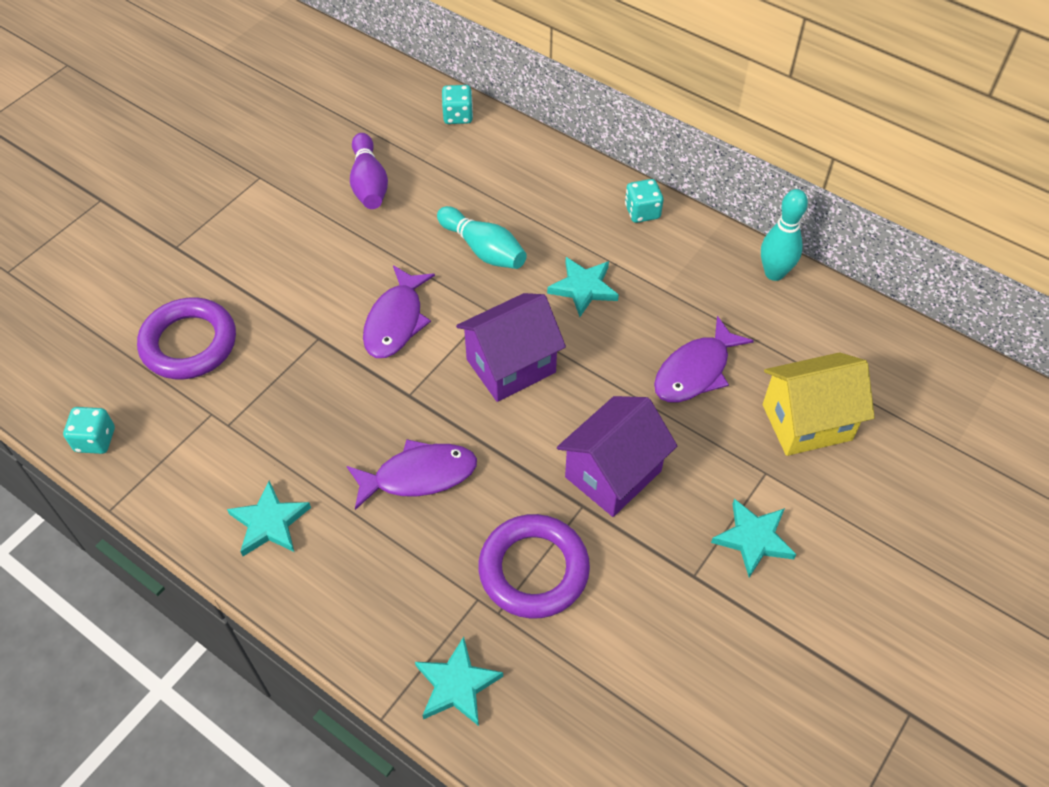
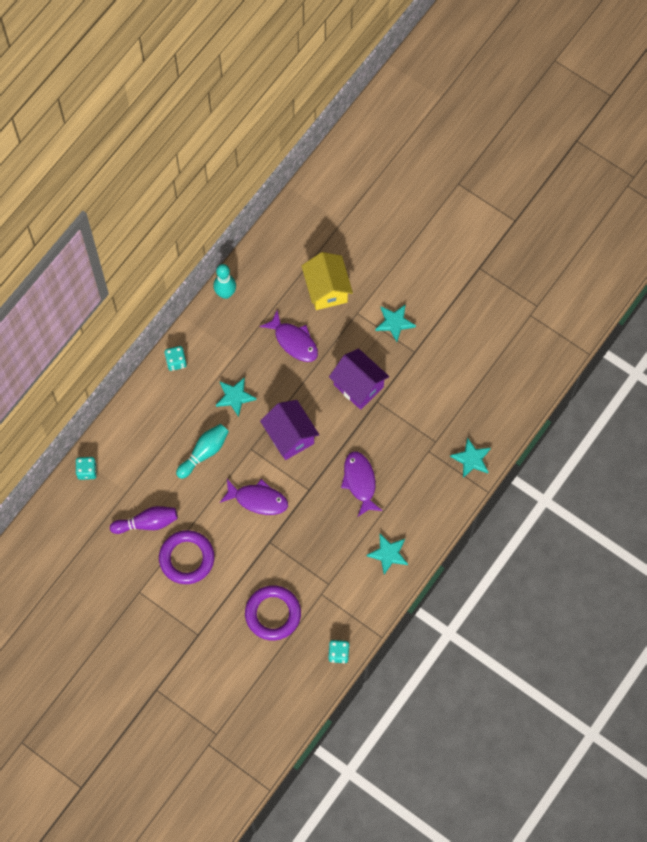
camera: 90 degrees left, 15 degrees up
(533, 570) = (412, 425): purple ring -> purple ring (187, 558)

